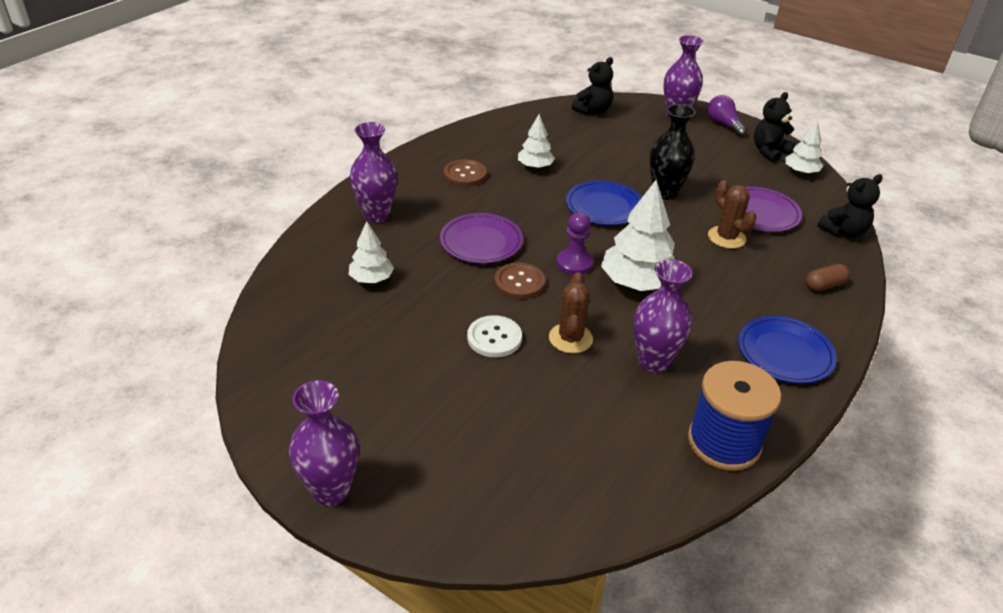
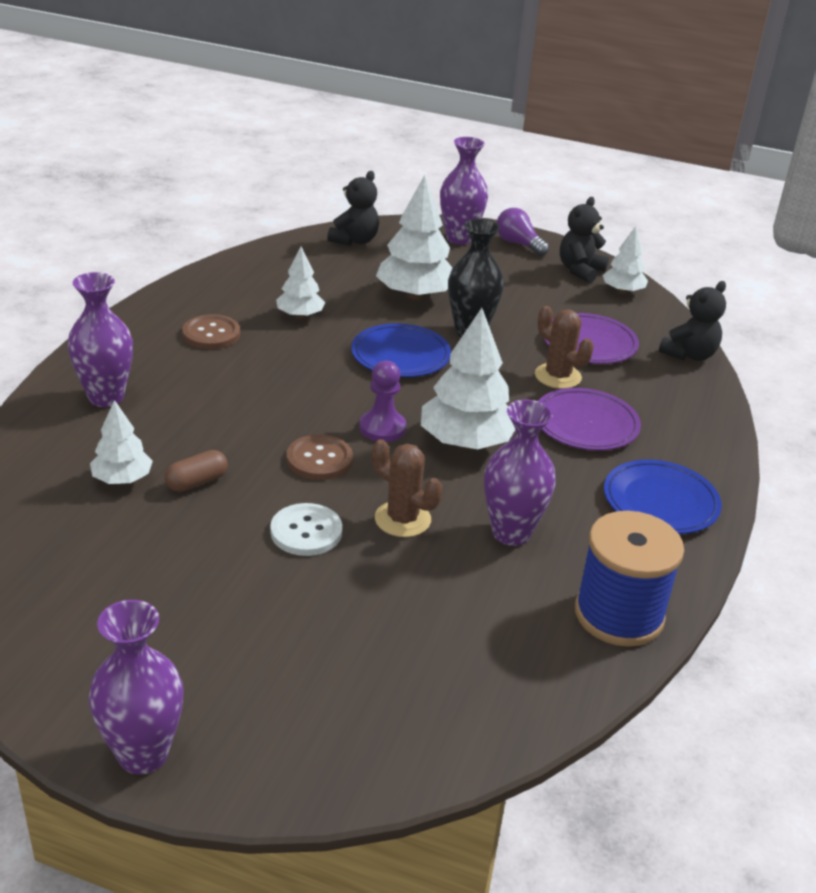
camera: 15 degrees left, 5 degrees down
(481, 242) = (256, 416): purple plate -> purple plate (585, 424)
(570, 338) = (402, 519): brown cactus -> brown cactus turned 45 degrees counterclockwise
(628, 159) = (415, 295): none -> white tree
(824, 285) = (684, 419): brown capsule -> brown capsule (197, 482)

